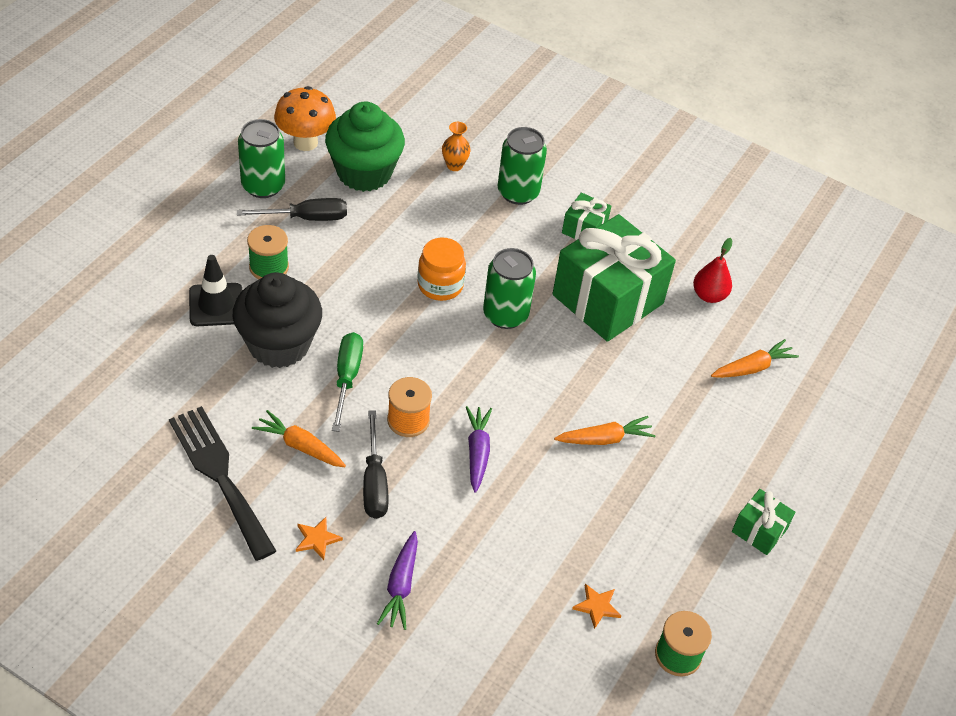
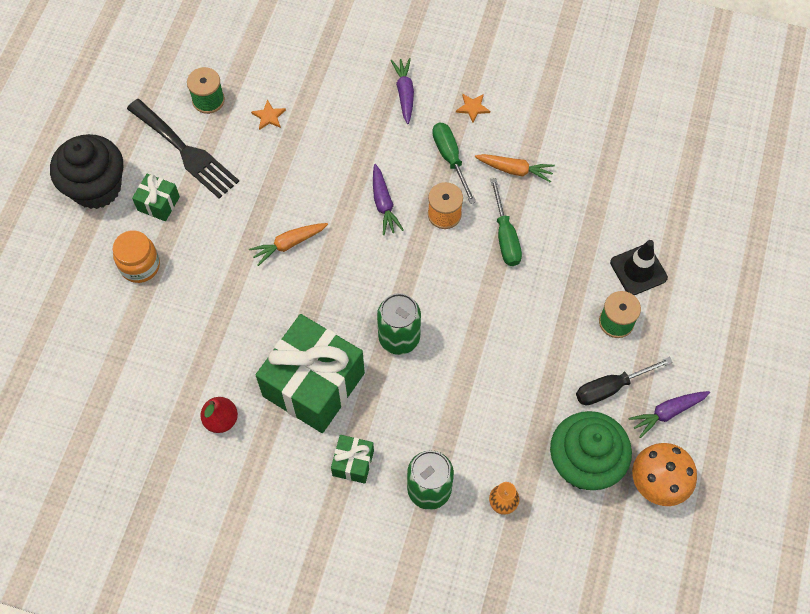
camera: 170 degrees right, 15 degrees up
(220, 476) = (559, 132): black fork -> black fork (185, 151)
(263, 186) = (667, 412): green can -> purple carrot
(279, 344) = (571, 249): black cupcake -> black cupcake (96, 187)
(374, 482) = (450, 159): black screwdriver -> green screwdriver
(440, 285) = (465, 351): orange jar -> orange jar (140, 266)
(752, 367) = (174, 351): orange carrot -> none

